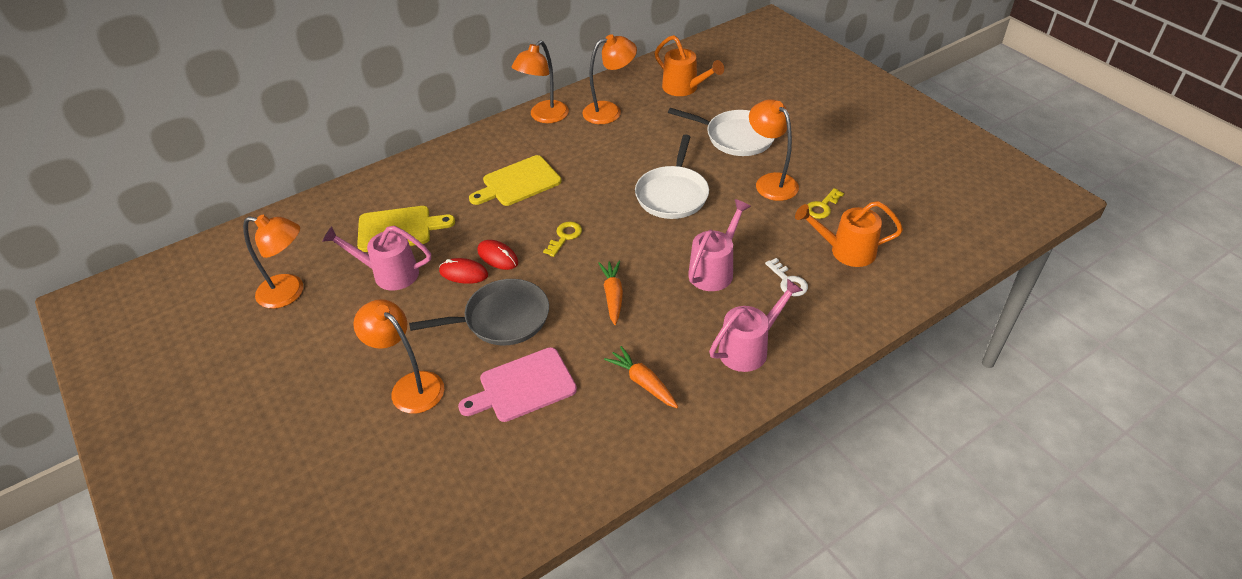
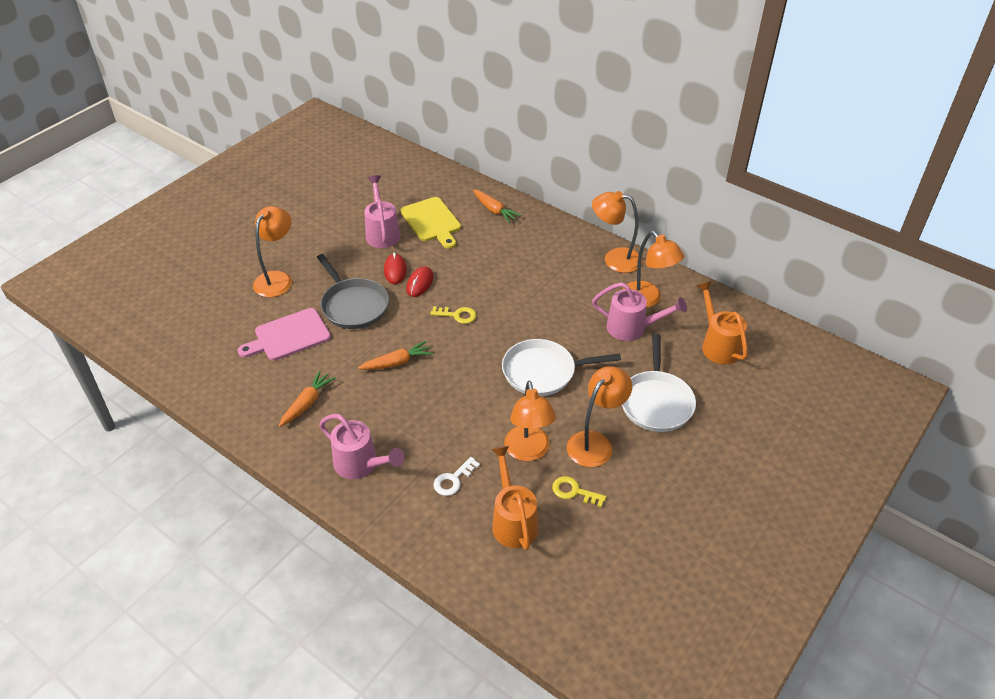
camera: 70 degrees right, 0 degrees up
(289, 293) = (348, 193): orange lamp -> orange lamp (528, 452)
(415, 178) = (494, 210): none -> orange carrot
(518, 182) = (515, 269): yellow cutting board -> none
(523, 386) = (289, 336): pink cutting board -> pink cutting board turned 75 degrees counterclockwise
(684, 88) = (718, 345): orange watering can -> orange watering can turned 135 degrees clockwise
(714, 270) = (450, 423): pink watering can -> pink watering can (632, 328)

